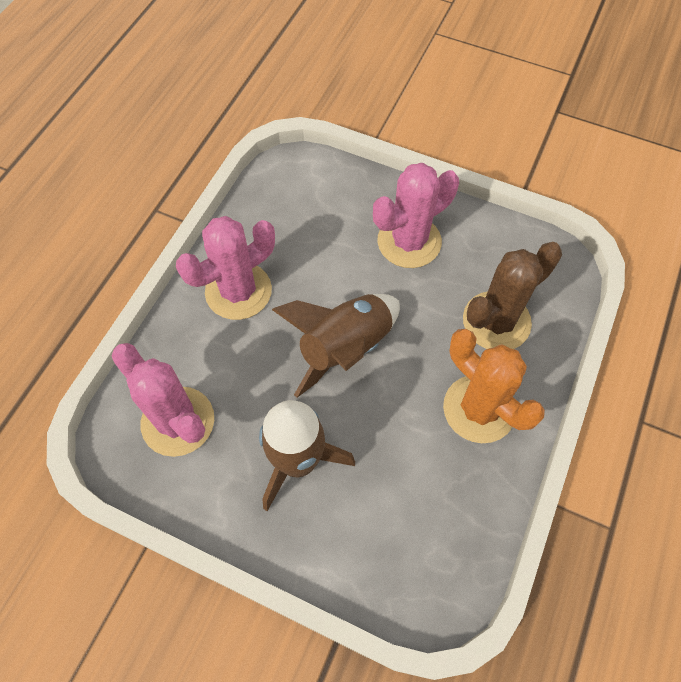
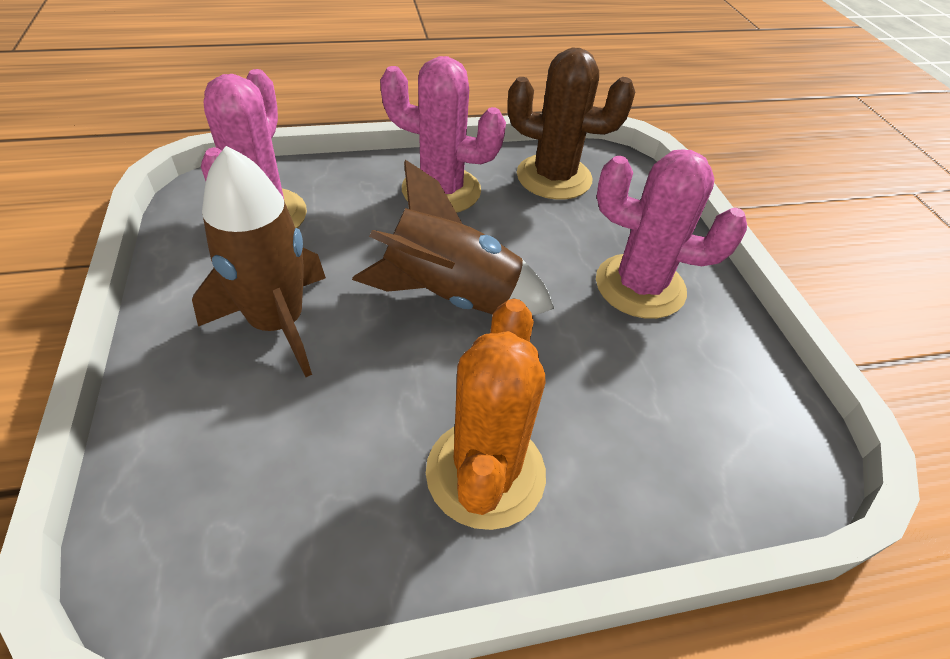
camera: 50 degrees right, 15 degrees down
(496, 321) = (631, 426): brown cactus -> brown cactus (554, 177)

